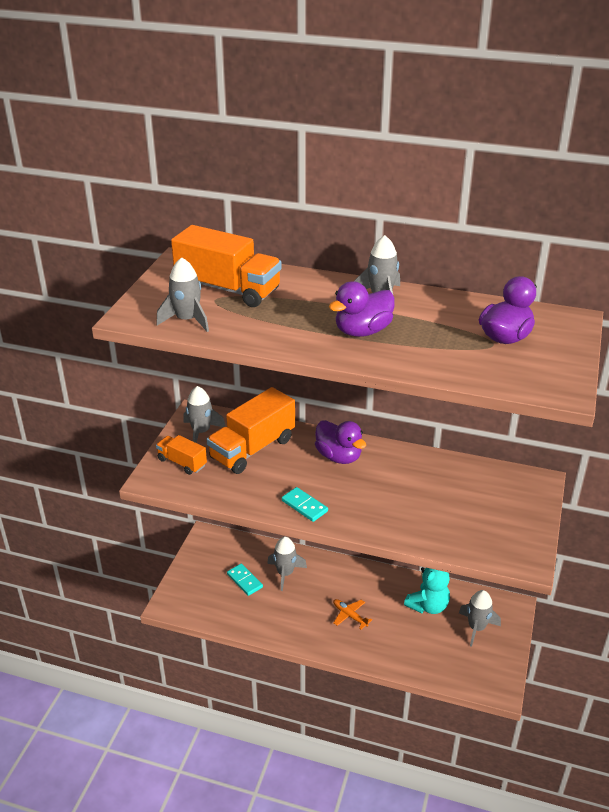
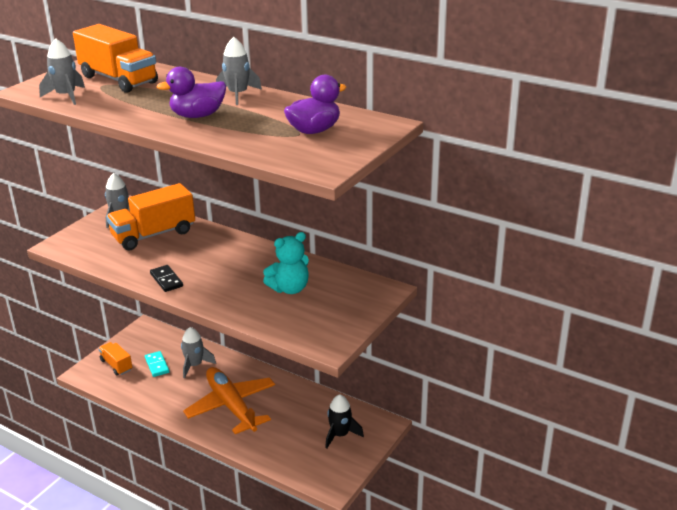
camera: 15 degrees right, 5 degrees down
(182, 463) = (89, 237): orange truck -> orange truck (116, 365)
(304, 506) = (166, 280): turquoise domino -> black domino
(339, 456) = (222, 249): purple duck -> none
(350, 616) = (231, 406): orange plane -> orange plane, size x2.46
(428, 606) = (306, 410): turquoise teddy bear -> turquoise teddy bear (289, 289)
(476, 627) = (340, 435): grey rocket -> black rocket

